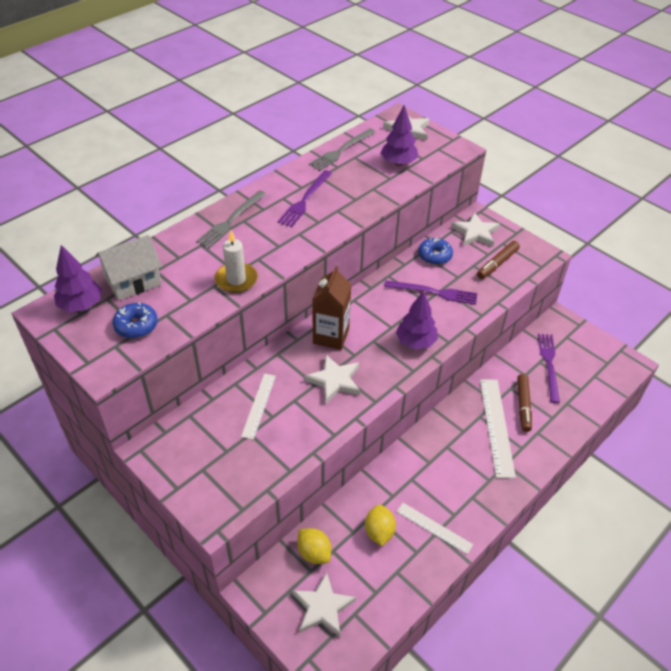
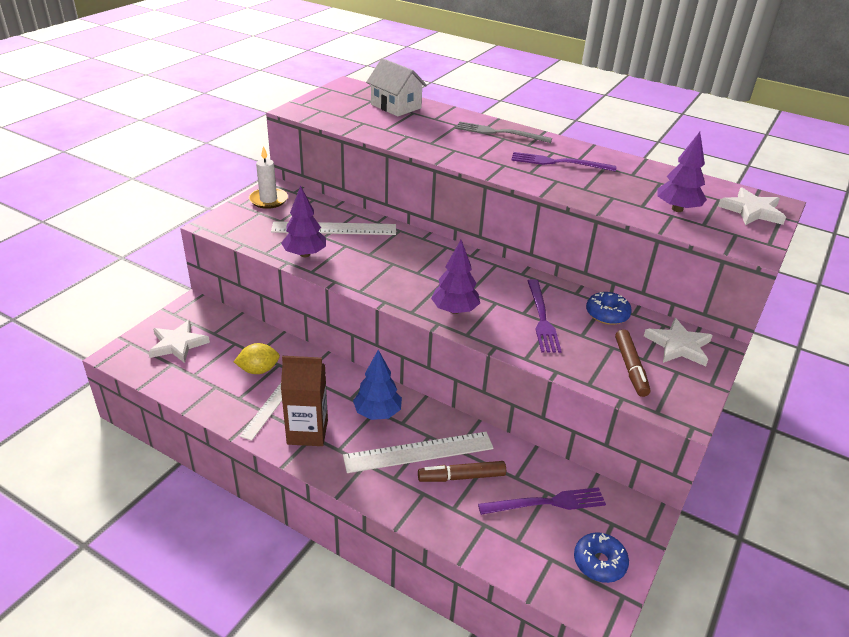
camera: 75 degrees right, 10 degrees down
(81, 305) = (359, 93): purple tree -> purple tree (305, 254)
(136, 325) = (346, 114): blue donut -> blue donut (599, 562)
(236, 280) = (420, 144): white candle -> white candle (268, 200)
(259, 405) = (334, 228): white ruler -> white ruler, size x1.63
(314, 553) = (231, 332): yellow lemon -> none
(331, 336) = (436, 256): brown carton -> brown carton (307, 432)
(334, 381) = (378, 264): white star -> none
(341, 150) = (663, 174): grey fork -> none
(450, 445) = (377, 413): none -> blue tree
(497, 264) = (630, 368): brown marker -> brown marker turned 120 degrees counterclockwise

